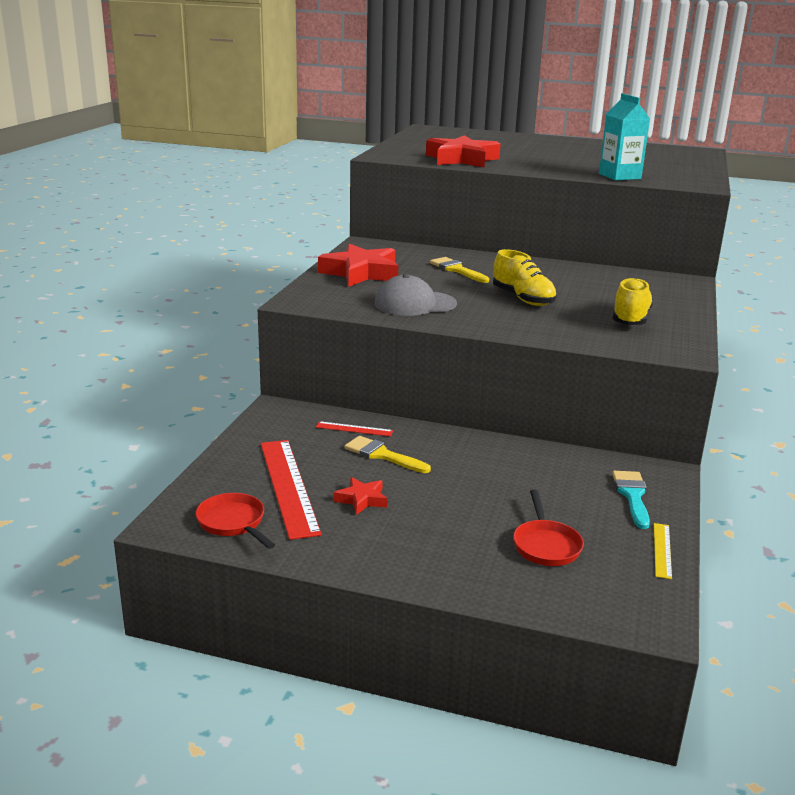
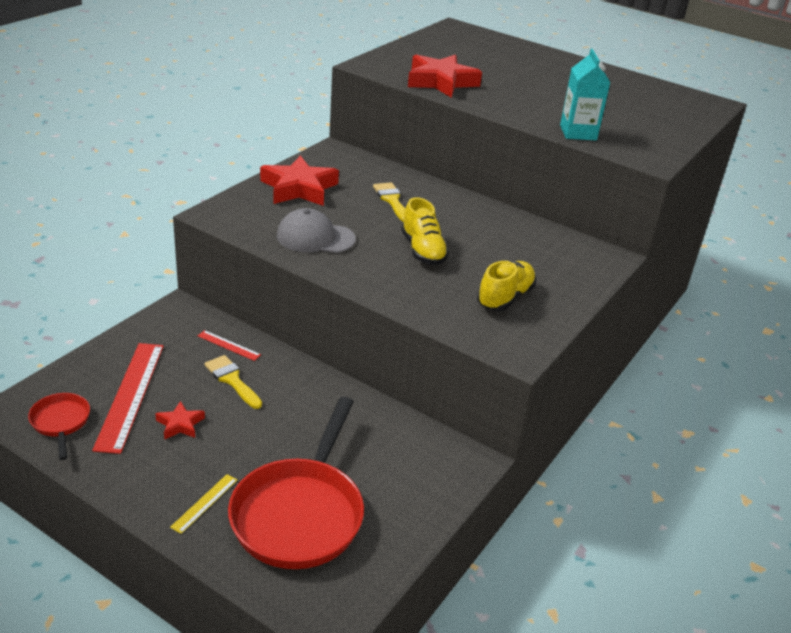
camera: 15 degrees right, 10 degrees up
(546, 545) = (300, 514): red pan -> red pan, size x2.08
(632, 495) = (420, 480): turquoise brush -> none
(662, 550) = (400, 547): yellow ruler -> yellow ruler (205, 503)

